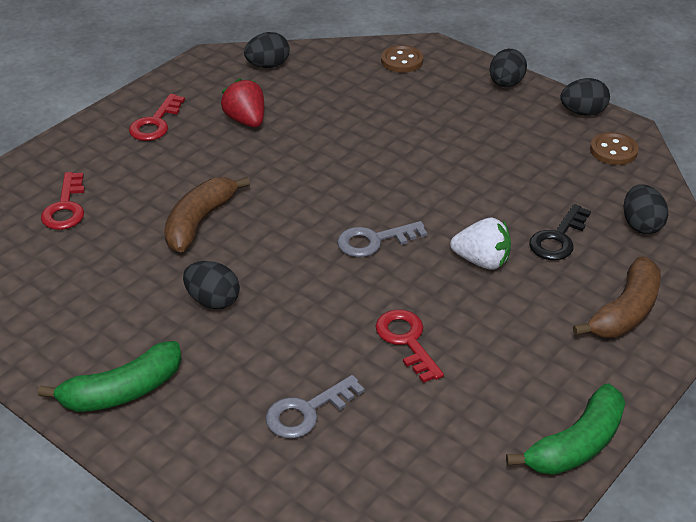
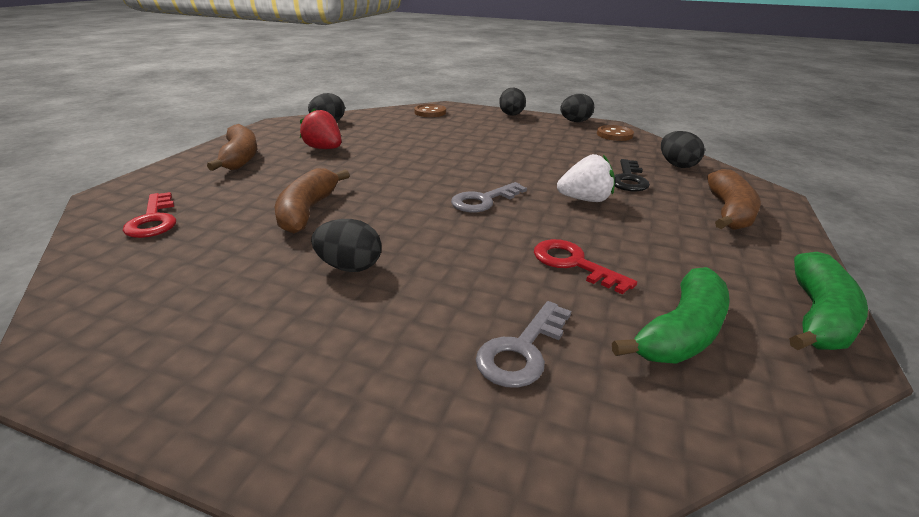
camera: 20 degrees left, 10 degrees down
(122, 391) = (263, 383): green banana -> green banana (681, 333)
(155, 123) = (240, 158): red key -> brown banana

